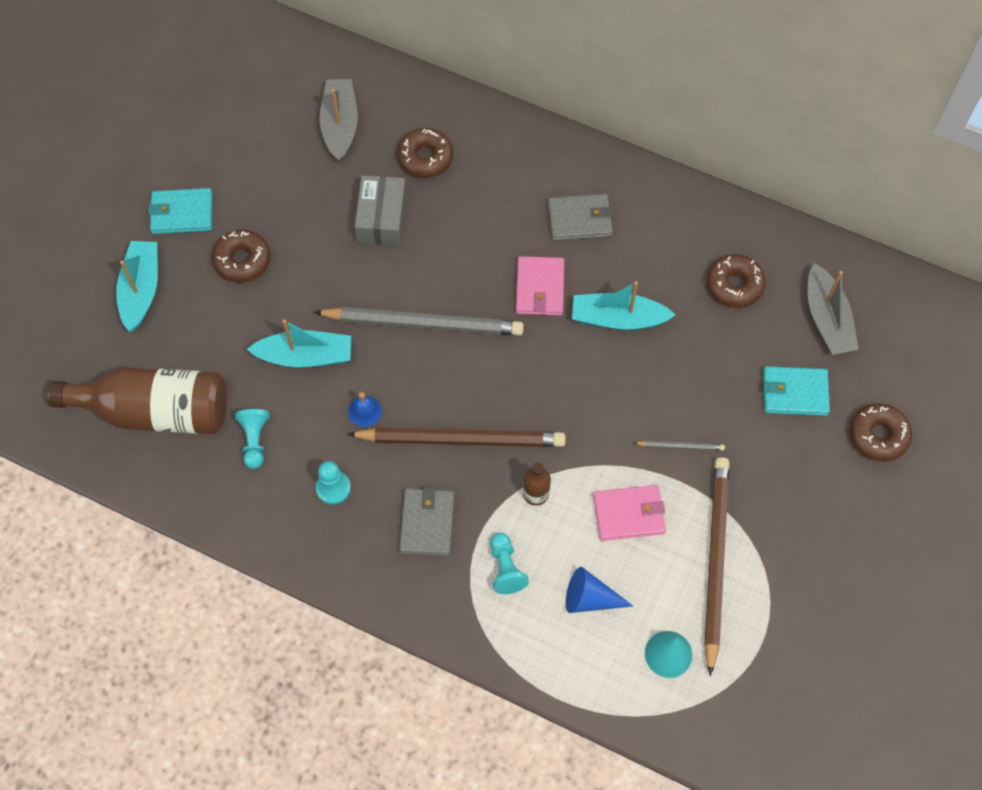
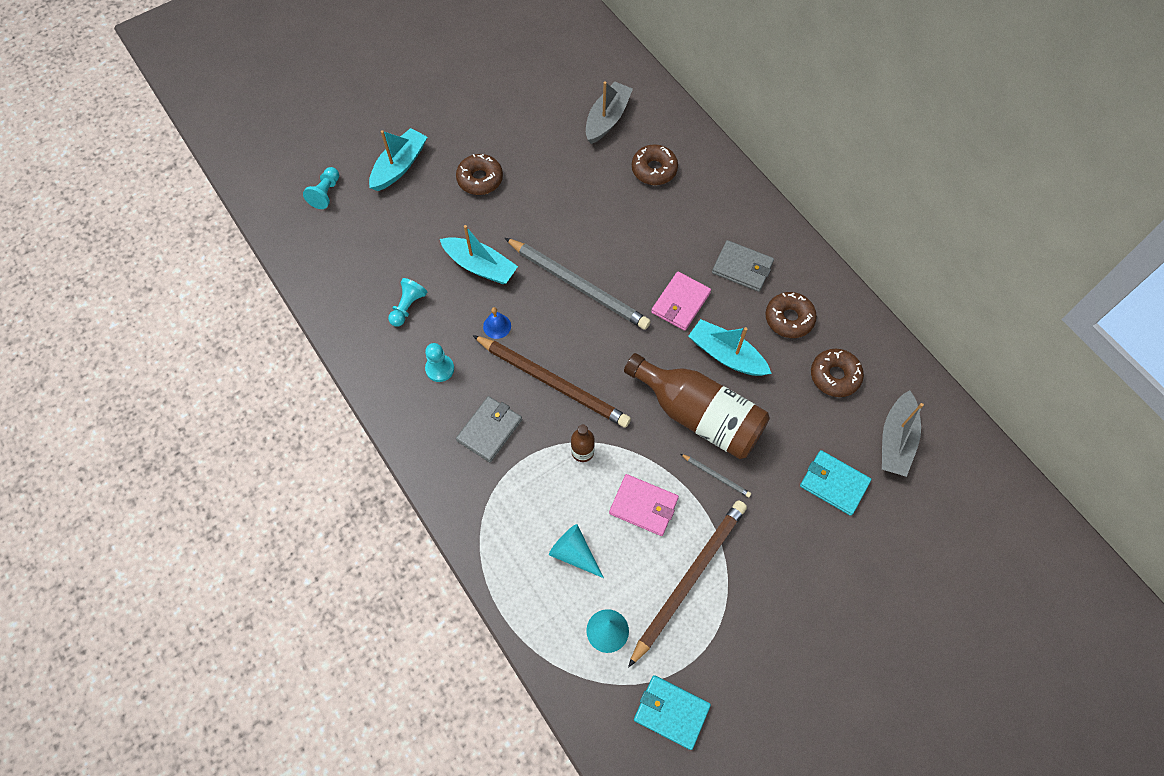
camera: 30 degrees right, 0 degrees up
(155, 411) = (355, 252): brown bottle -> brown bottle (698, 415)
(182, 213) = (460, 128): turquoise wallet -> turquoise wallet (671, 712)
(382, 218) = (596, 197): grey box -> none
(505, 568) = (525, 495): turquoise pawn -> turquoise pawn (326, 193)
(590, 598) = (574, 553): blue cone -> turquoise cone
(878, 436) = (884, 554): brown donut -> brown donut (789, 319)

